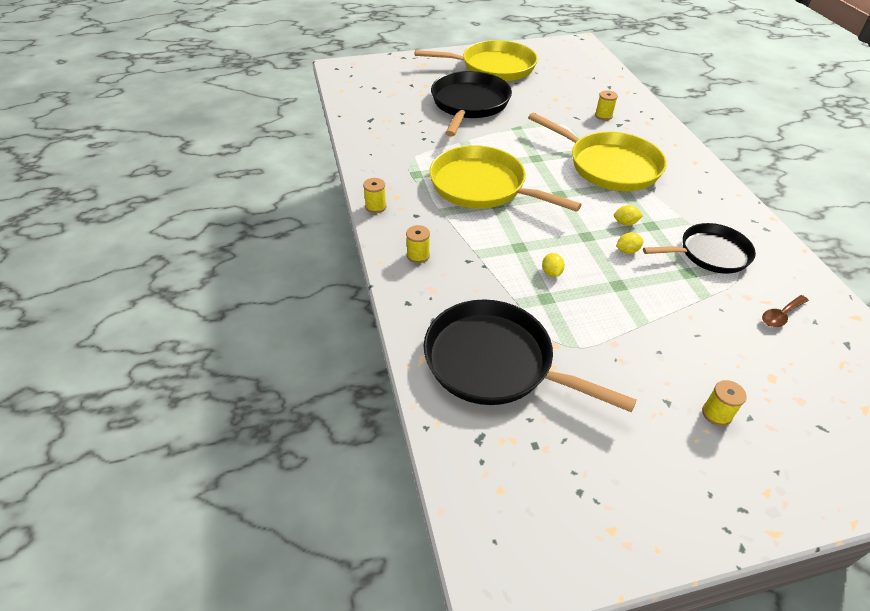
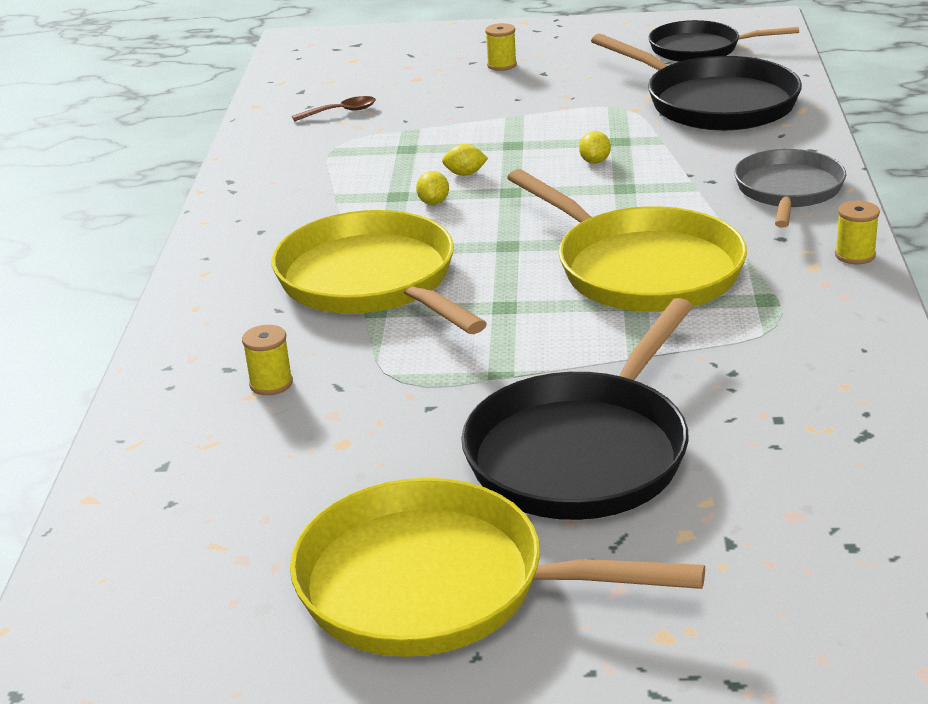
camera: 160 degrees left, 15 degrees down
(418, 255) = (788, 191): yellow spool -> grey pan
(625, 223) = (433, 202): yellow lemon -> yellow lemon turned 75 degrees clockwise
(710, 253) = (350, 163): black pan -> black pan (700, 49)

